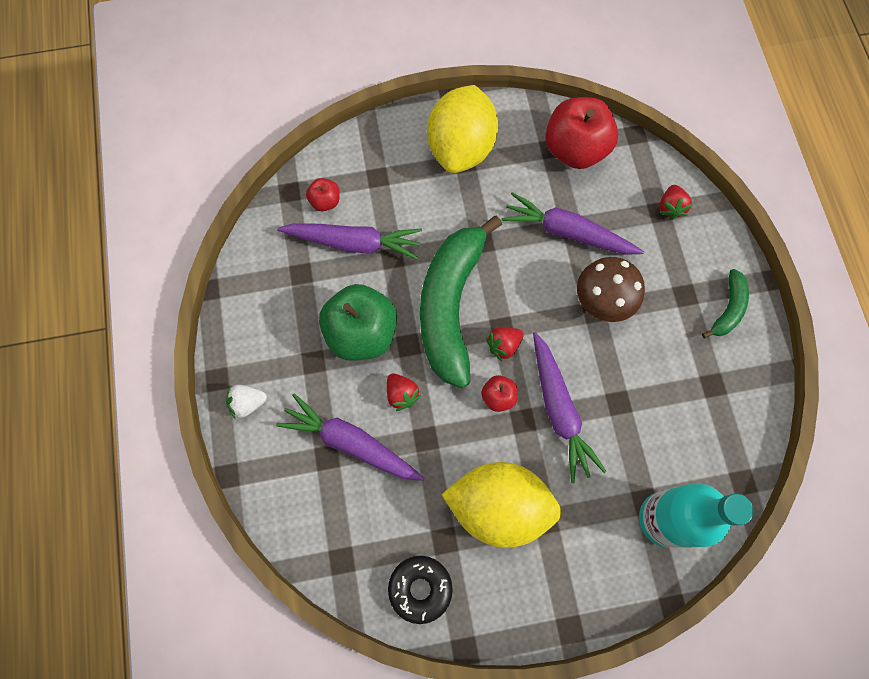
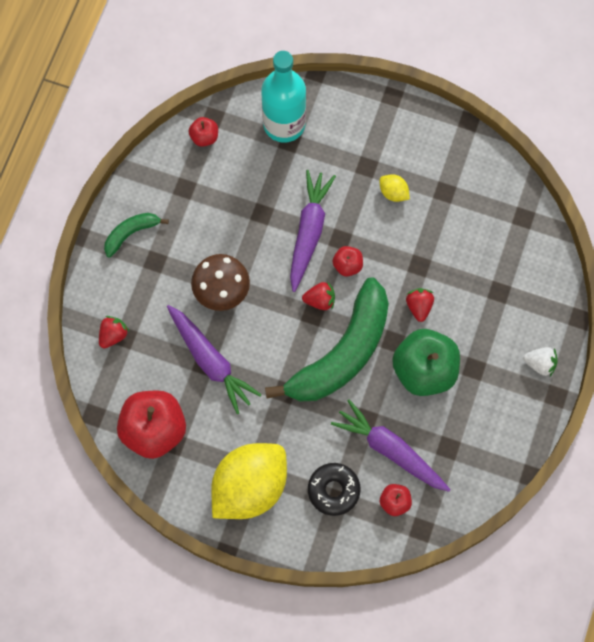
camera: 150 degrees left, 0 degrees up
(350, 442) = (476, 292): purple carrot -> none
(420, 588) = (478, 172): black donut -> black donut (333, 490)
(499, 506) = (393, 192): yellow lemon -> yellow lemon, size x0.40
(735, 453) = (204, 137): none -> red apple

